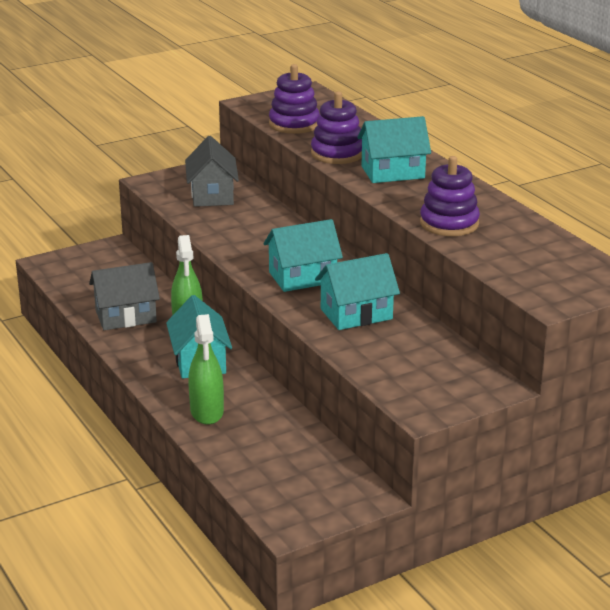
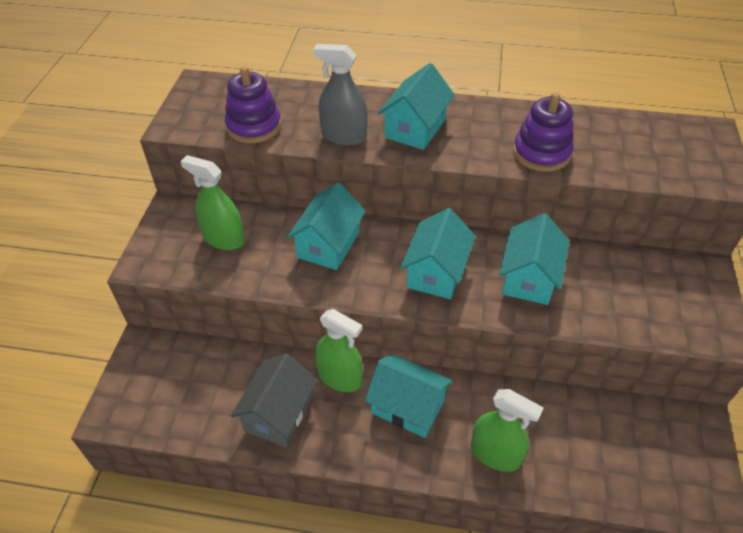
camera: 50 degrees left, 20 degrees up
(212, 195) = (224, 239): grey house -> green spray bottle
(265, 230) = (328, 245): none -> turquoise house
(337, 154) = (344, 136): purple stacking toy -> grey spray bottle

